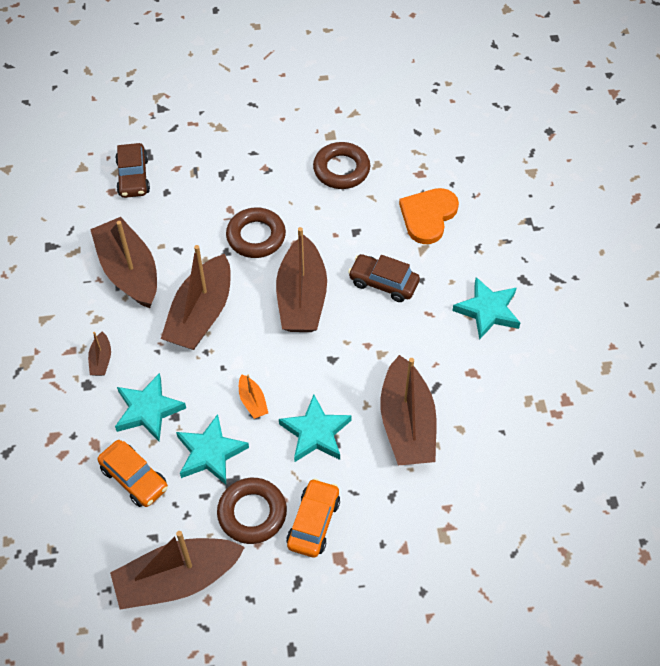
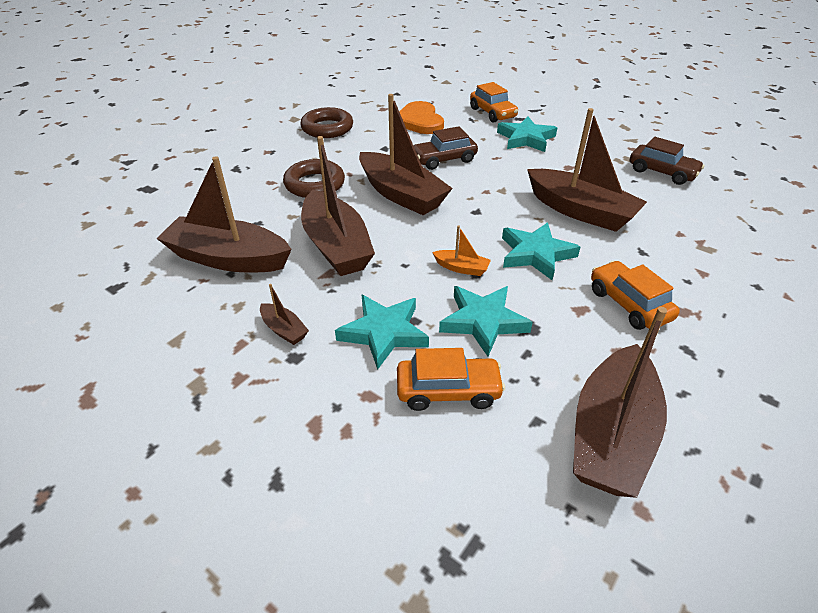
camera: 45 degrees left, 15 degrees down
(133, 177) = (152, 205): brown car -> brown car (662, 172)
(252, 513) = (580, 334): brown ring -> none
(508, 253) = (492, 113): none -> orange car

